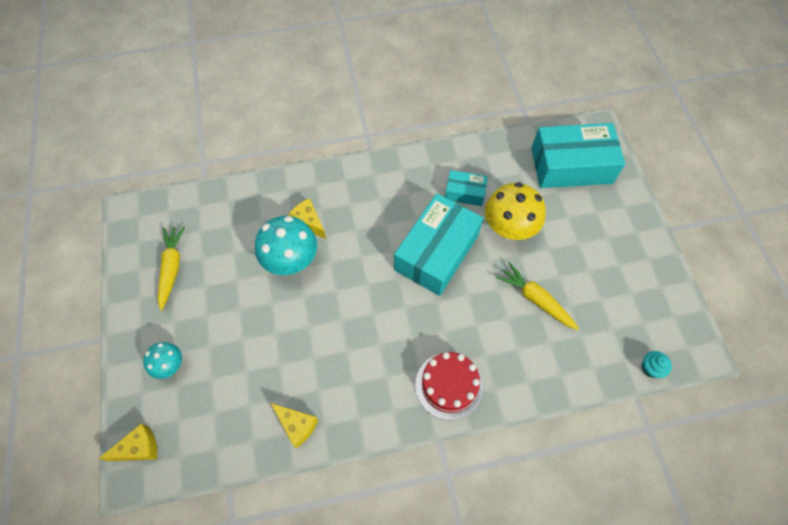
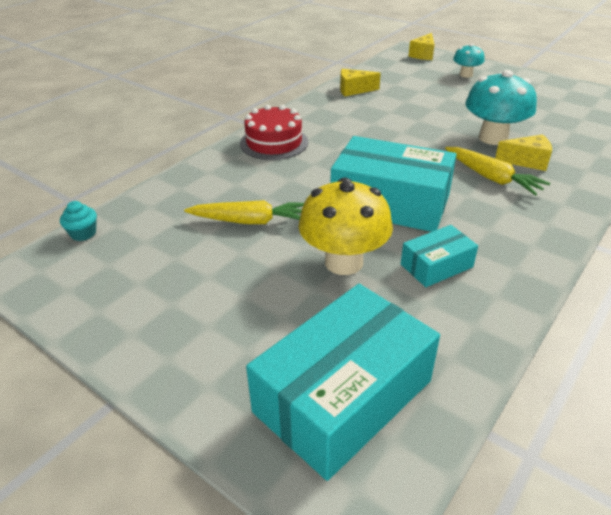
camera: 140 degrees right, 25 degrees down
(172, 268) = (554, 98): yellow carrot -> yellow carrot (491, 178)
(436, 252) = (390, 202): turquoise box -> turquoise box turned 60 degrees counterclockwise

